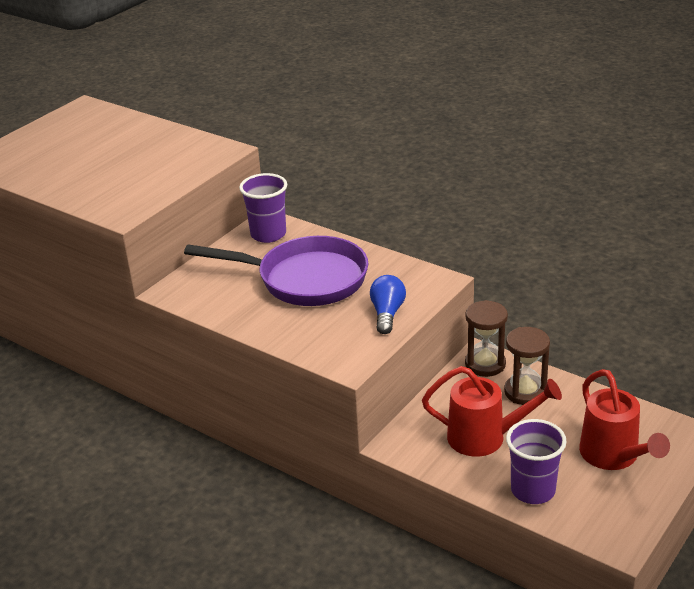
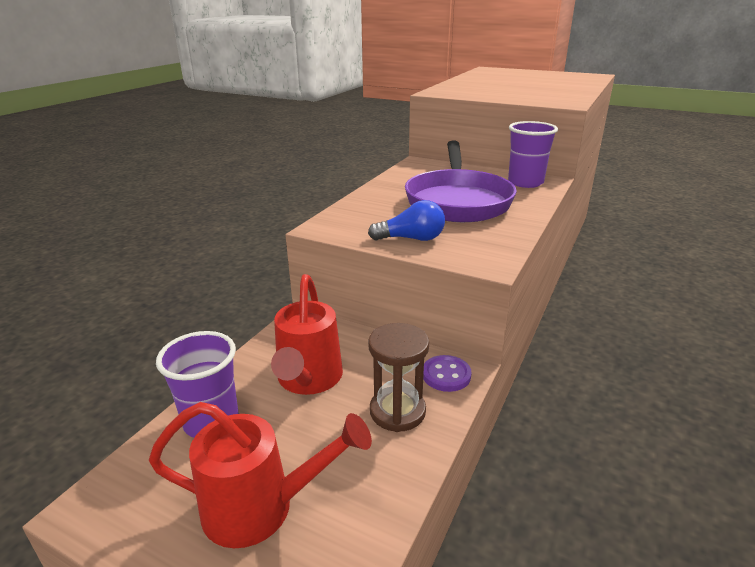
camera: 80 degrees right, 5 degrees down
(485, 364) = (446, 375): brown hourglass -> purple button
(613, 456) = (261, 508): red watering can -> red watering can turned 150 degrees counterclockwise

